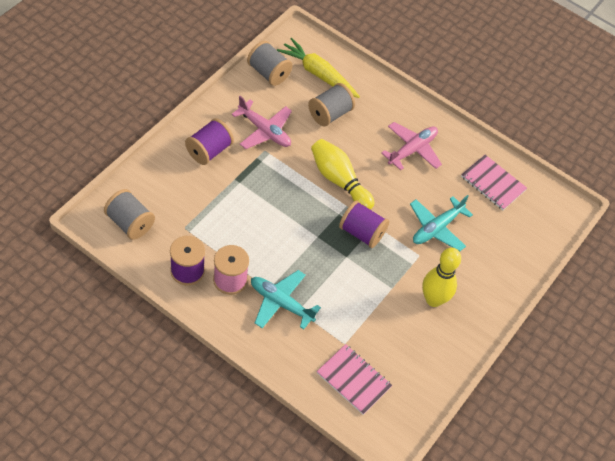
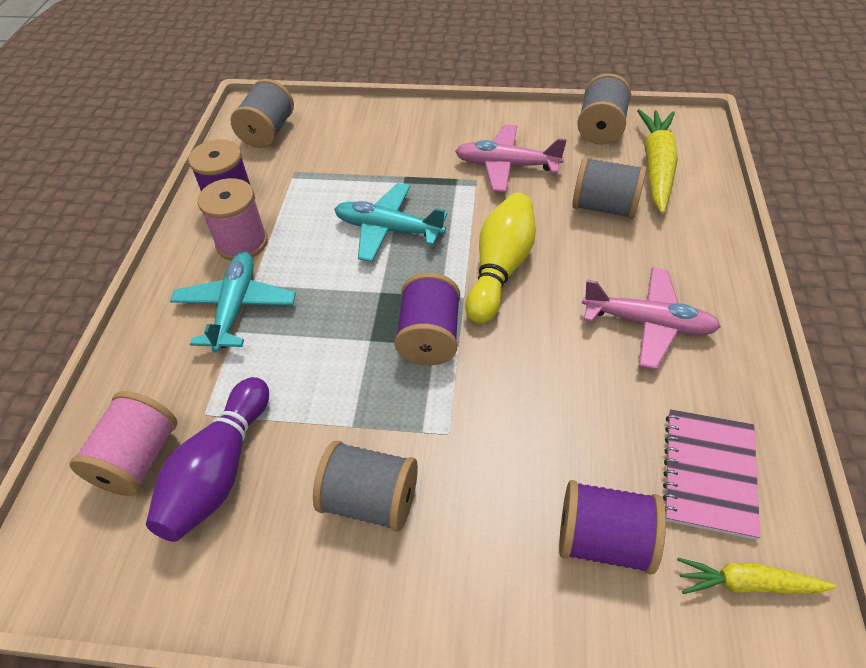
camera: 70 degrees right, 5 degrees down
(209, 151) = (426, 139): purple spool -> purple spool (603, 540)
(264, 131) = (506, 166): pink plane -> pink plane turned 90 degrees clockwise
(353, 380) = (138, 459): pink notebook -> pink spool
(382, 349) = (219, 471): none -> purple bowling pin
(433, 299) = (370, 500): yellow bowling pin -> grey spool
(436, 228) = (526, 431): turquoise plane -> turquoise plane (388, 229)
(538, 204) = (747, 583): none -> yellow carrot

